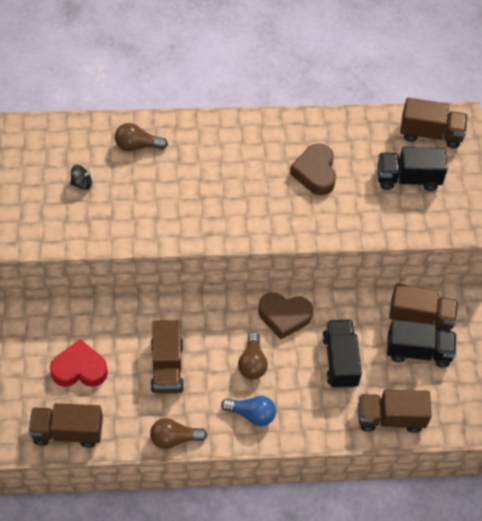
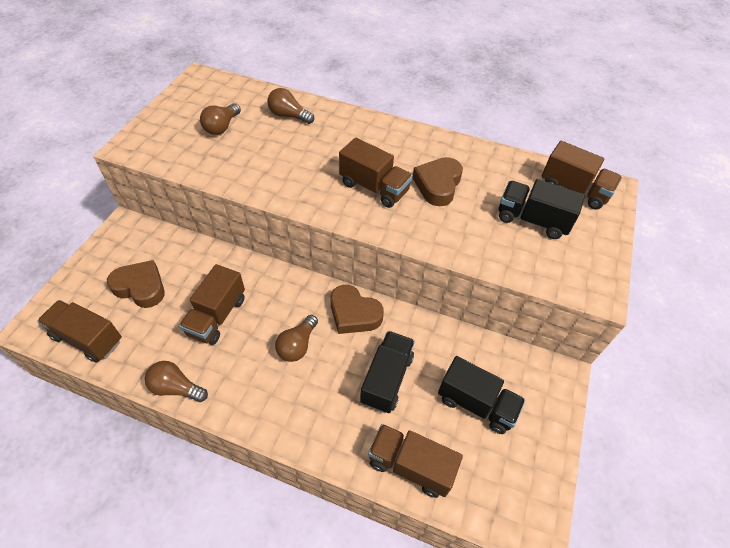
camera: 25 degrees right, 5 degrees down
(79, 369) = (141, 287): red heart -> brown heart
(82, 183) = (222, 127): black spinning top -> brown light bulb
(252, 414) = (266, 396): blue light bulb -> none
(420, 317) = (494, 369): brown truck -> brown truck (374, 187)

